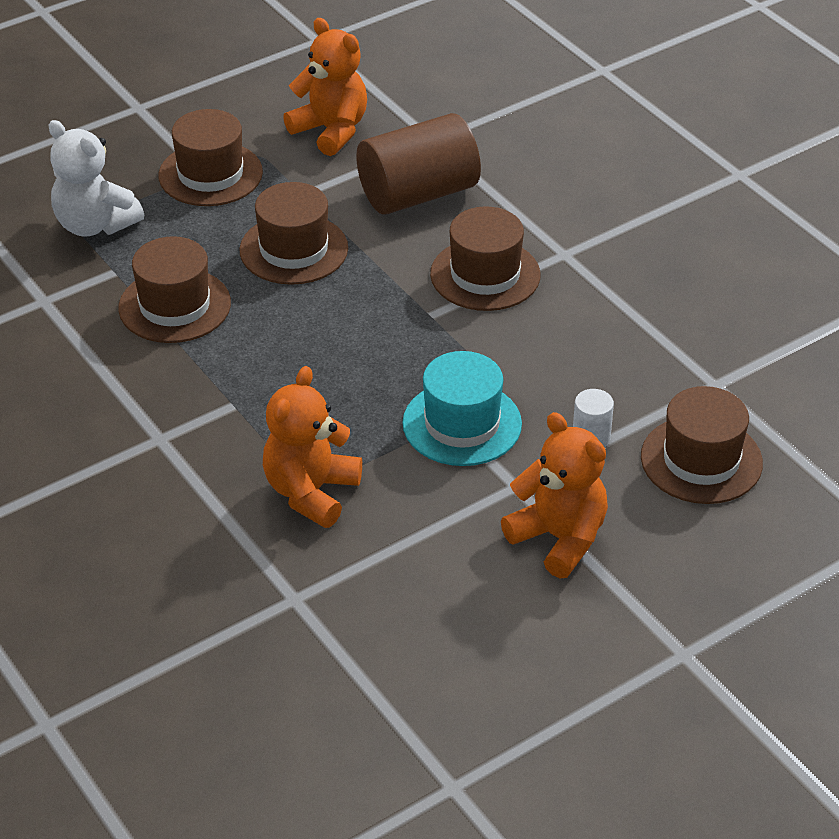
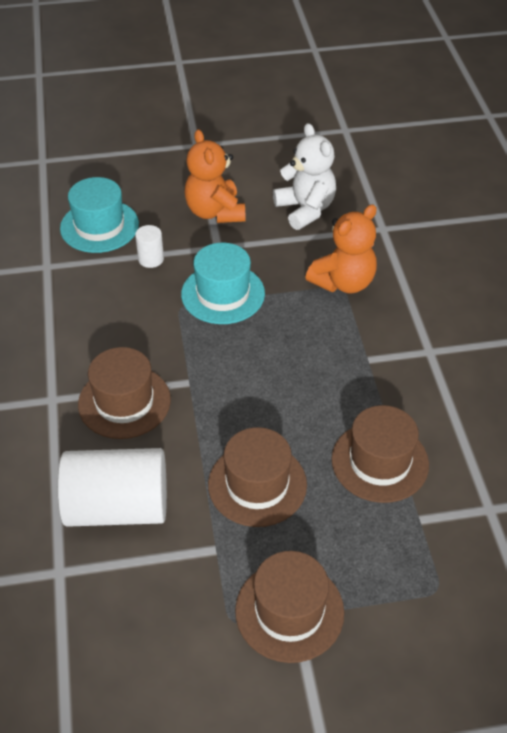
camera: 155 degrees left, 5 degrees up
(95, 224) = (422, 585): white teddy bear -> white teddy bear (305, 209)
(331, 131) = (144, 627): orange teddy bear -> none
(418, 194) = (118, 507): brown cylinder -> white cylinder
(701, 460) = (99, 226): brown hat -> turquoise hat

